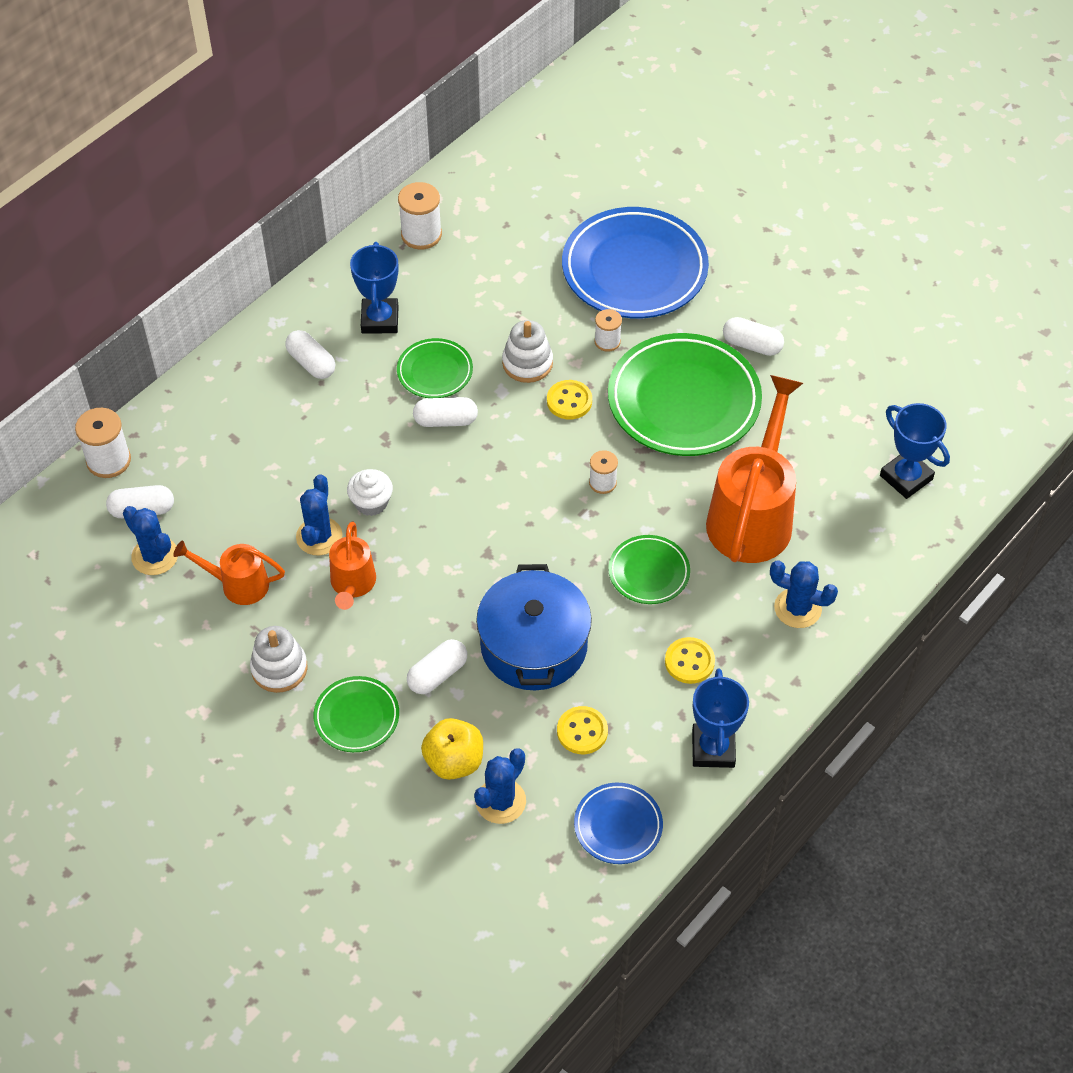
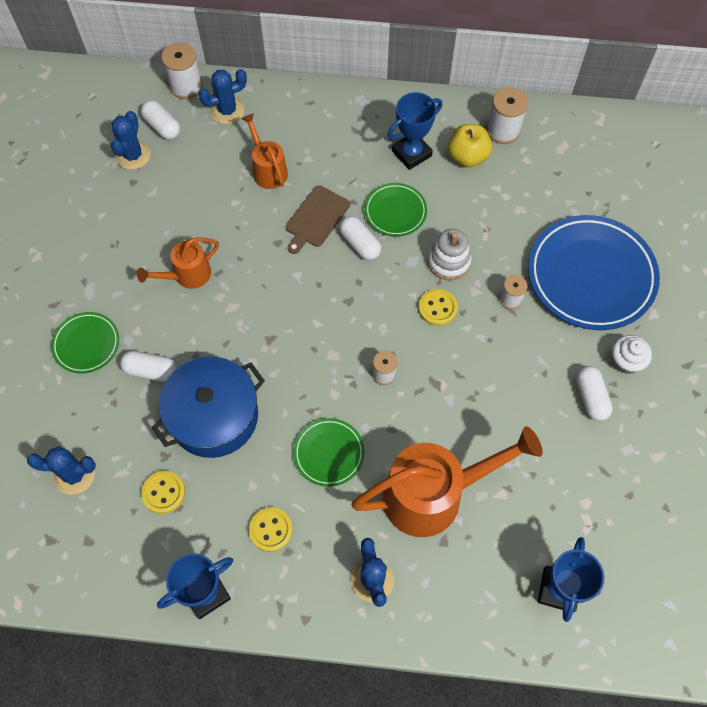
camera: 55 degrees right, 10 degrees up
(237, 584) = (142, 212): orange watering can -> orange watering can (267, 169)
(279, 668) = (95, 276): white stacking toy -> none
(311, 363) = (344, 139): white capsule -> none
(319, 536) = (211, 232): blue cactus -> blue cactus (227, 110)
(371, 503) = (260, 244): white cupcake -> white cupcake (625, 361)
(384, 439) = (316, 218): none -> brown cutting board
(454, 761) = (88, 425): yellow apple -> yellow apple (467, 157)
(618, 825) = (100, 566): blue plate -> none
(683, 400) = (500, 382): green plate -> none

